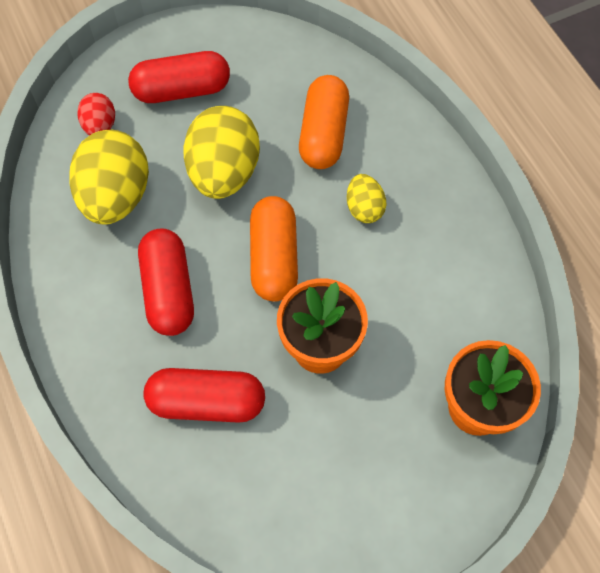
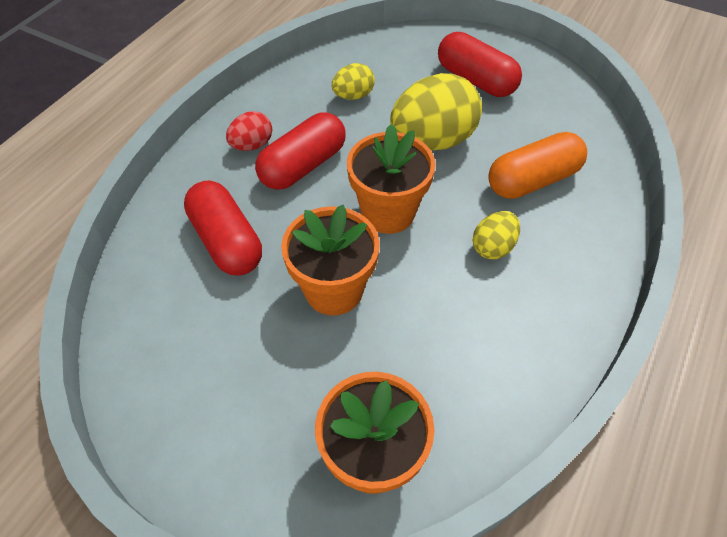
camera: 55 degrees right, 10 degrees down
(100, 126) = (400, 57): red egg -> red egg (252, 145)
(116, 196) = (353, 96): yellow egg -> yellow egg, size x0.51
(274, 258) = (388, 212): orange capsule -> orange flower pot

